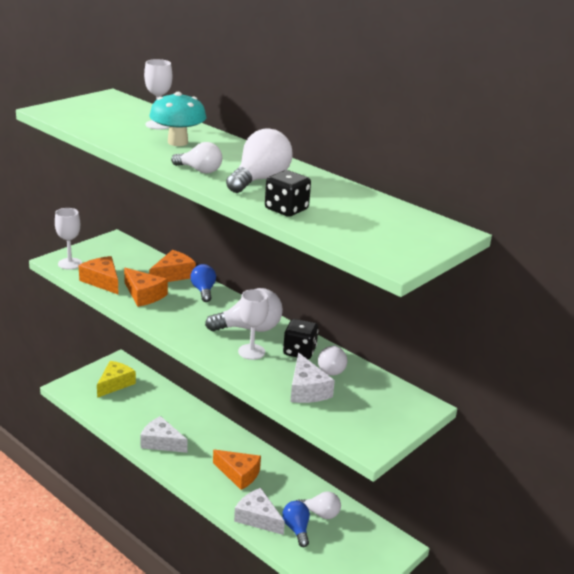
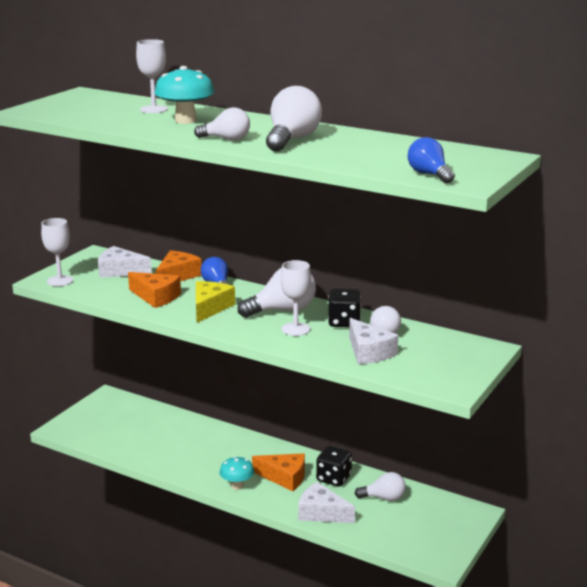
camera: 10 degrees left, 5 degrees down
(102, 281) = (104, 291): orange cheese -> none
(115, 384) = (113, 417): yellow cheese -> yellow cheese (210, 308)
(161, 442) = (189, 462): white cheese -> white cheese (120, 271)
(194, 474) = (237, 486): none -> turquoise mushroom
(286, 209) = (336, 158): black dice -> black dice (333, 478)
(296, 529) = (365, 516): blue light bulb -> blue light bulb (429, 175)

